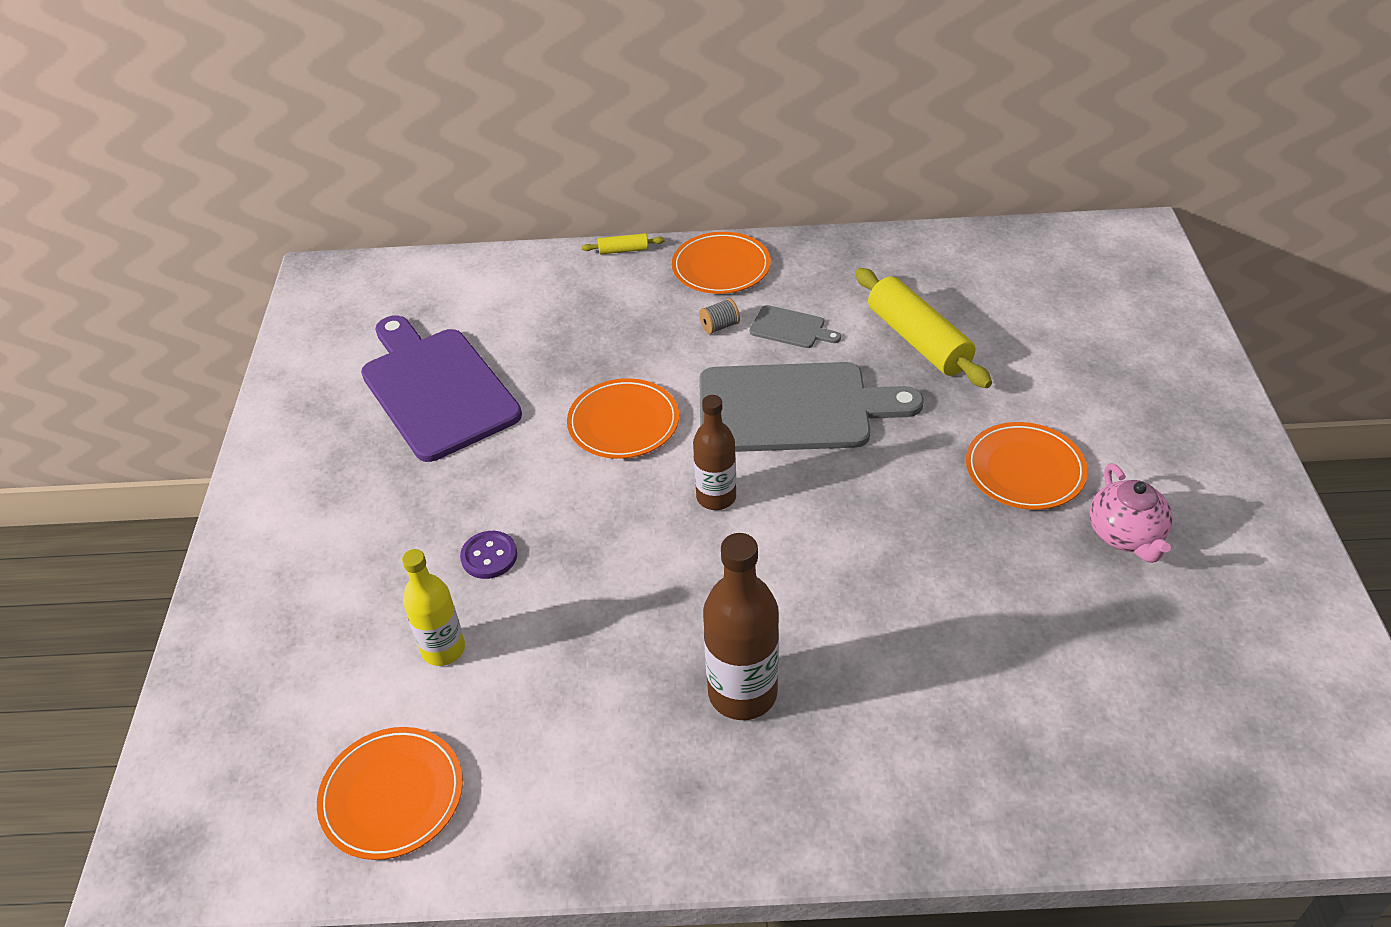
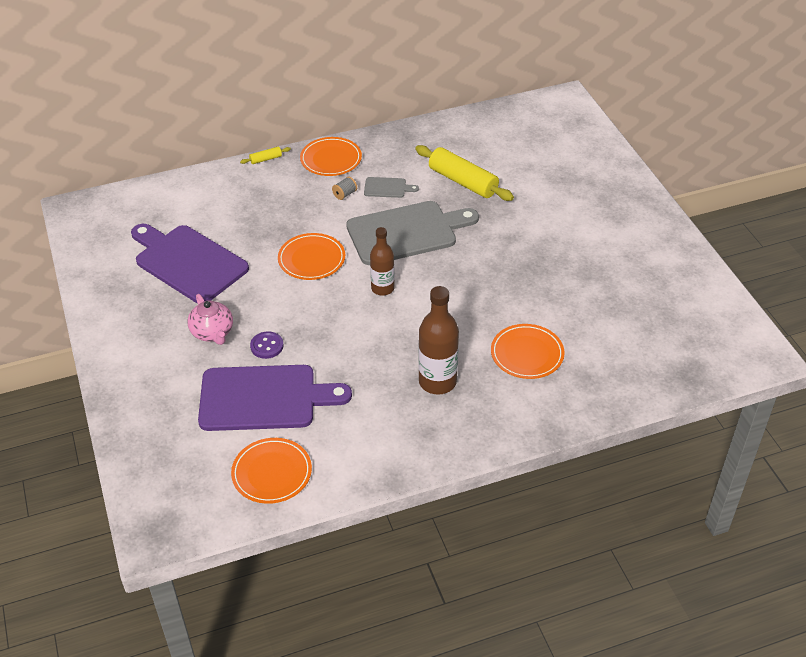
camera: 20 degrees left, 0 degrees up
(443, 649) = (264, 398): yellow bottle -> purple cutting board
(1024, 470) = (544, 240): orange plate -> orange plate (527, 354)
(1126, 535) = (606, 263): pink teapot -> pink teapot (213, 333)

